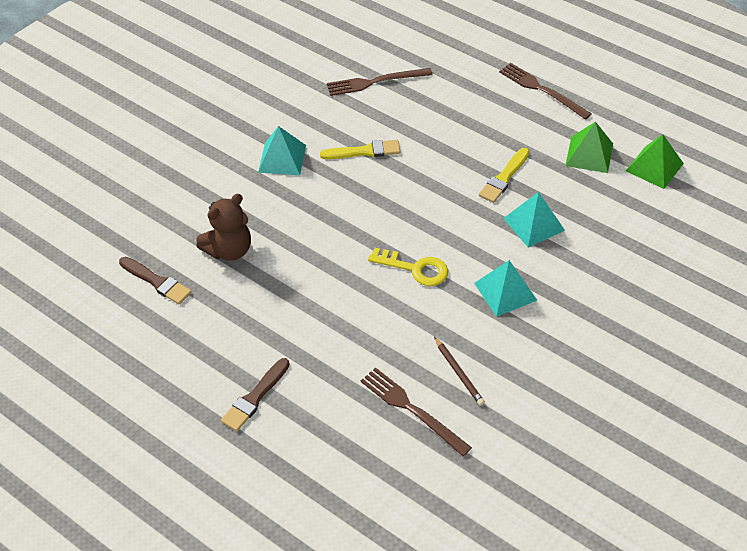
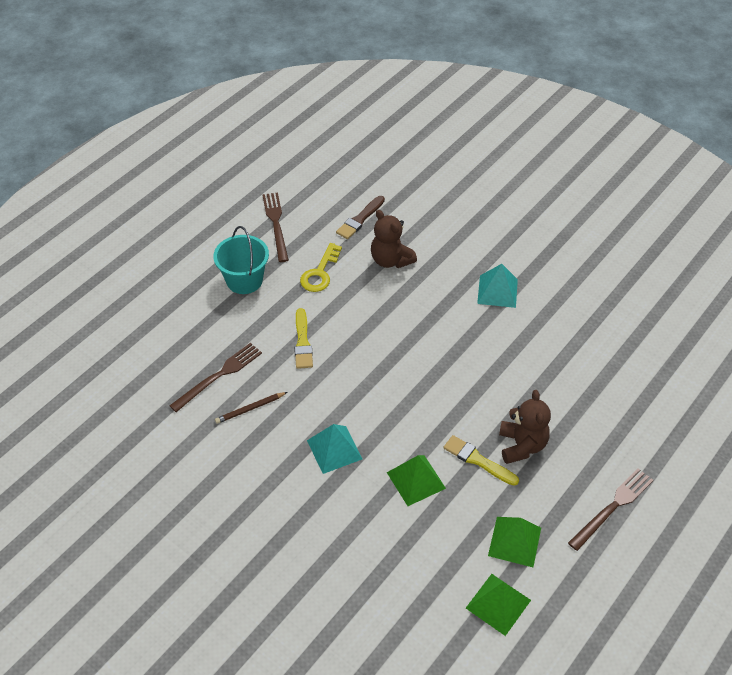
camera: 90 degrees right, 0 degrees up
(255, 397) = (244, 280): brown brush -> turquoise bucket
(364, 151) = (509, 350): yellow brush -> yellow brush (302, 342)
(375, 82) = (608, 360): brown fork -> brown fork (276, 224)
(415, 269) = (364, 383): yellow key -> yellow key (320, 273)
(482, 146) = (522, 445): none -> brown teddy bear
(534, 224) = (416, 480): turquoise pyramid -> green pyramid

